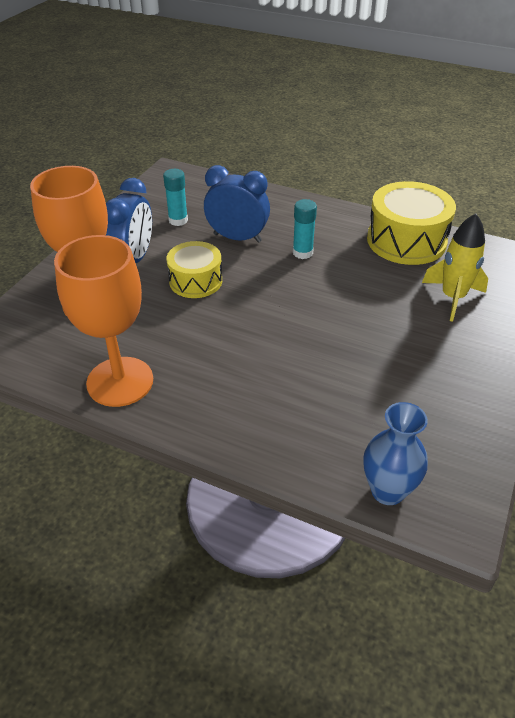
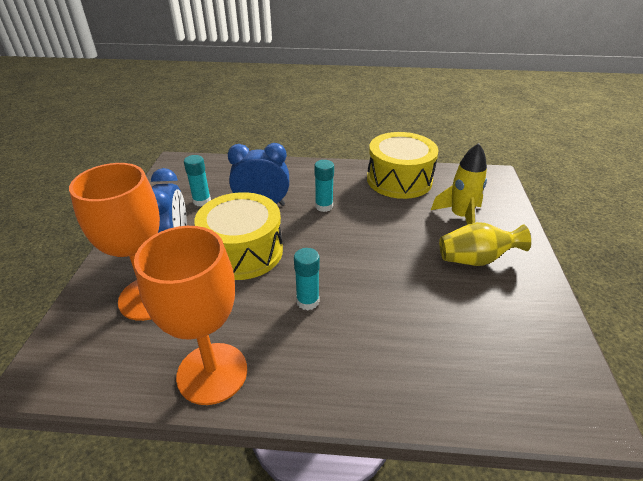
camera: 20 degrees left, 5 degrees down
(195, 281) = (243, 251): yellow drum -> yellow drum, size x1.59
(235, 343) = (307, 301): none -> turquoise glue stick
(387, 491) = (518, 407): blue vase -> none
(439, 347) = (476, 259): none -> yellow vase

